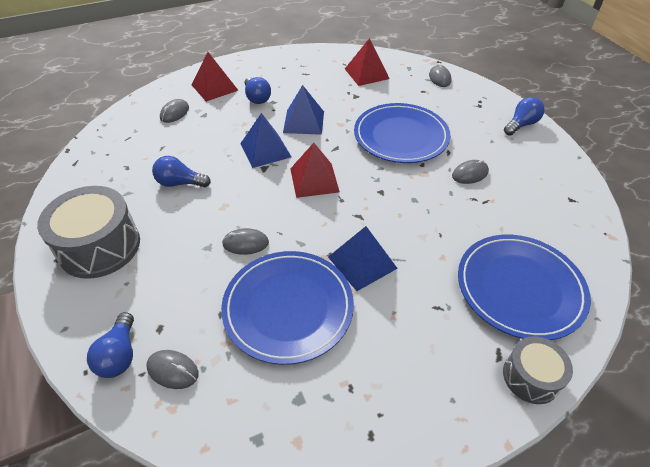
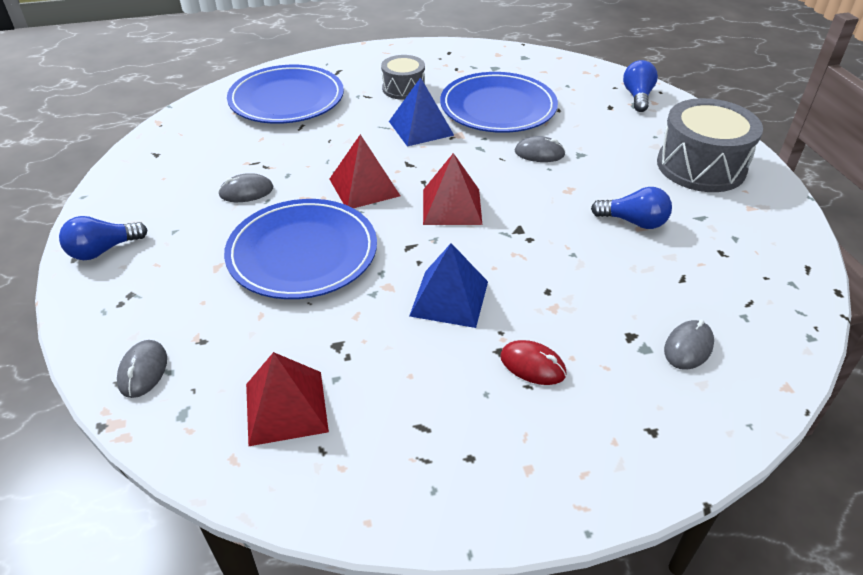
camera: 170 degrees left, 5 degrees down
(172, 370) = (591, 86): grey mouse -> none
(214, 87) = (626, 409): red pyramid -> red pyramid (364, 187)
(257, 98) = (532, 365): blue light bulb -> red mouse
(265, 150) = (516, 255): blue pyramid -> none
(531, 377) = (323, 61): grey drum -> grey drum (403, 88)

